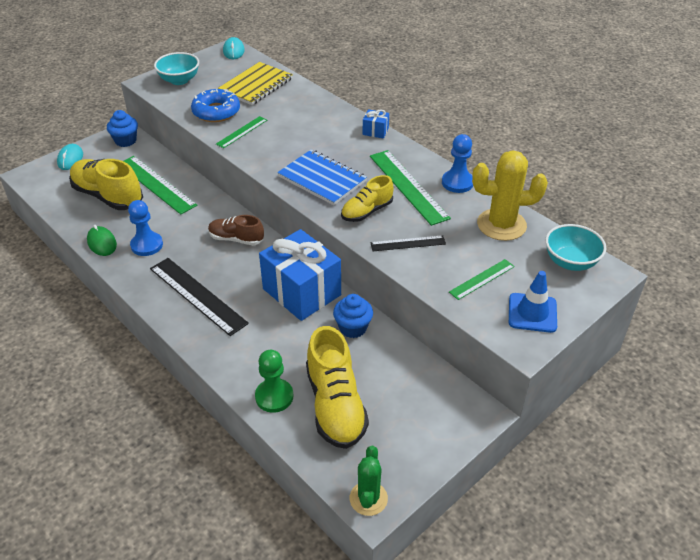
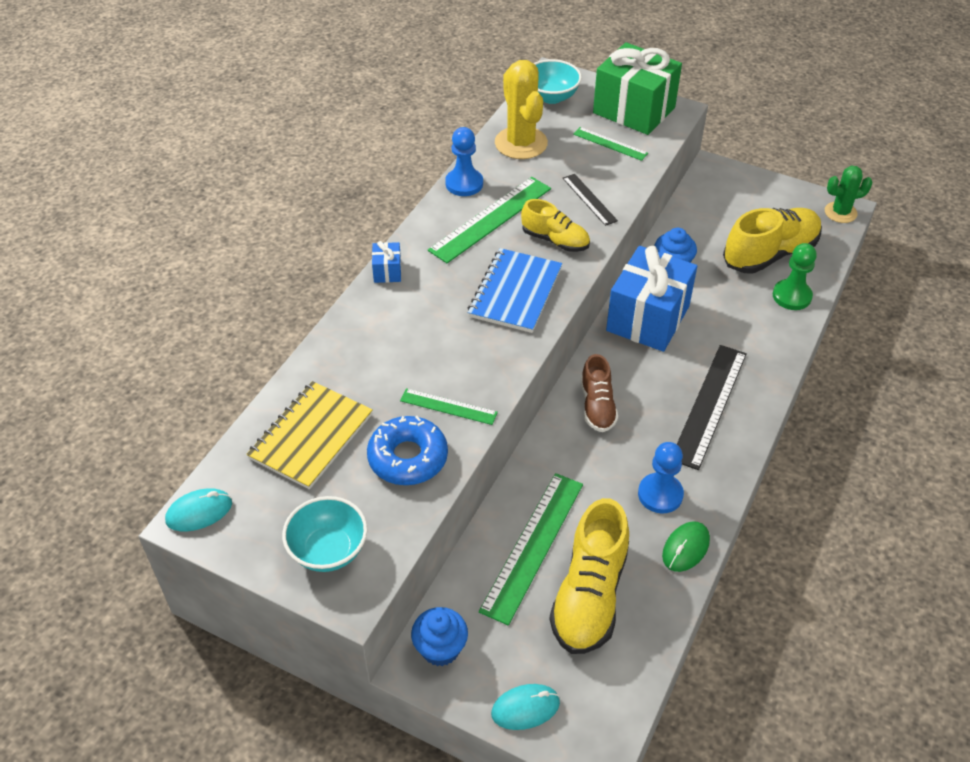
camera: 110 degrees left, 5 degrees up
(256, 85) = (311, 436): yellow notebook -> yellow notebook turned 75 degrees counterclockwise
(532, 313) = (634, 110): blue traffic cone -> green gift

